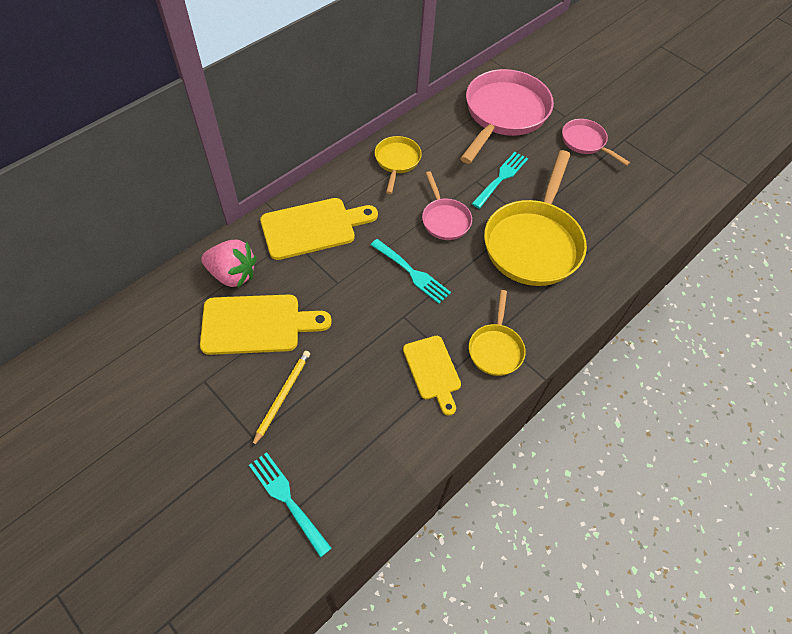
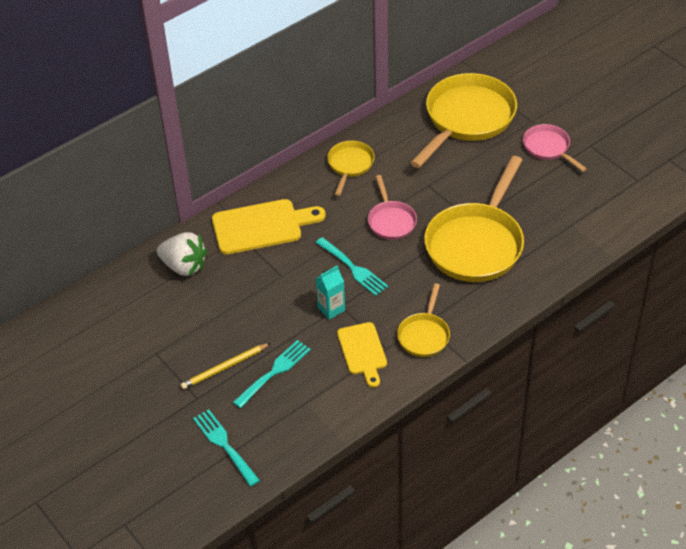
camera: 10 degrees right, 10 degrees down
(233, 274) = (184, 266): pink strawberry -> white strawberry
(257, 324) = (204, 309): yellow cutting board -> none
(282, 396) = (224, 367): yellow pencil -> yellow pencil turned 150 degrees counterclockwise
(393, 320) = (331, 309): none -> turquoise carton
(501, 178) = (454, 182): turquoise fork -> turquoise fork (274, 372)
(503, 114) = (466, 119): pink pan -> yellow pan

